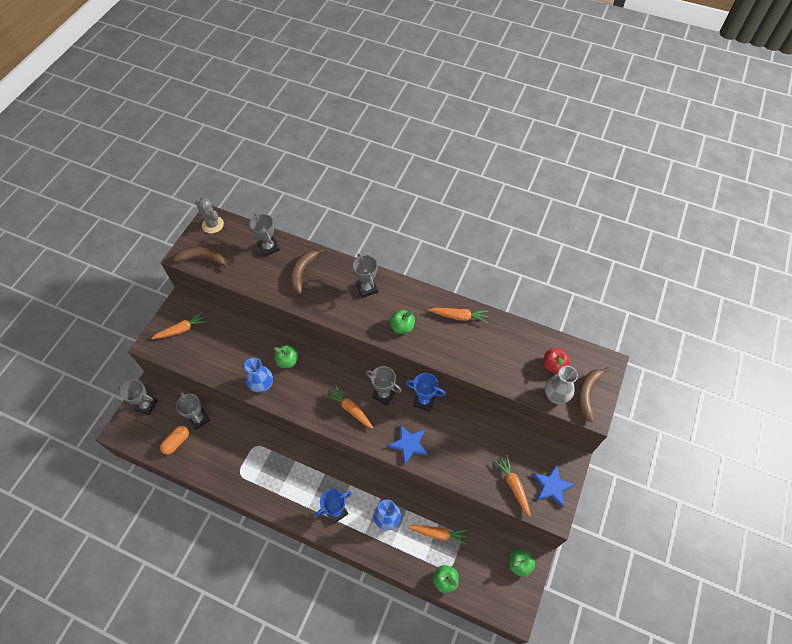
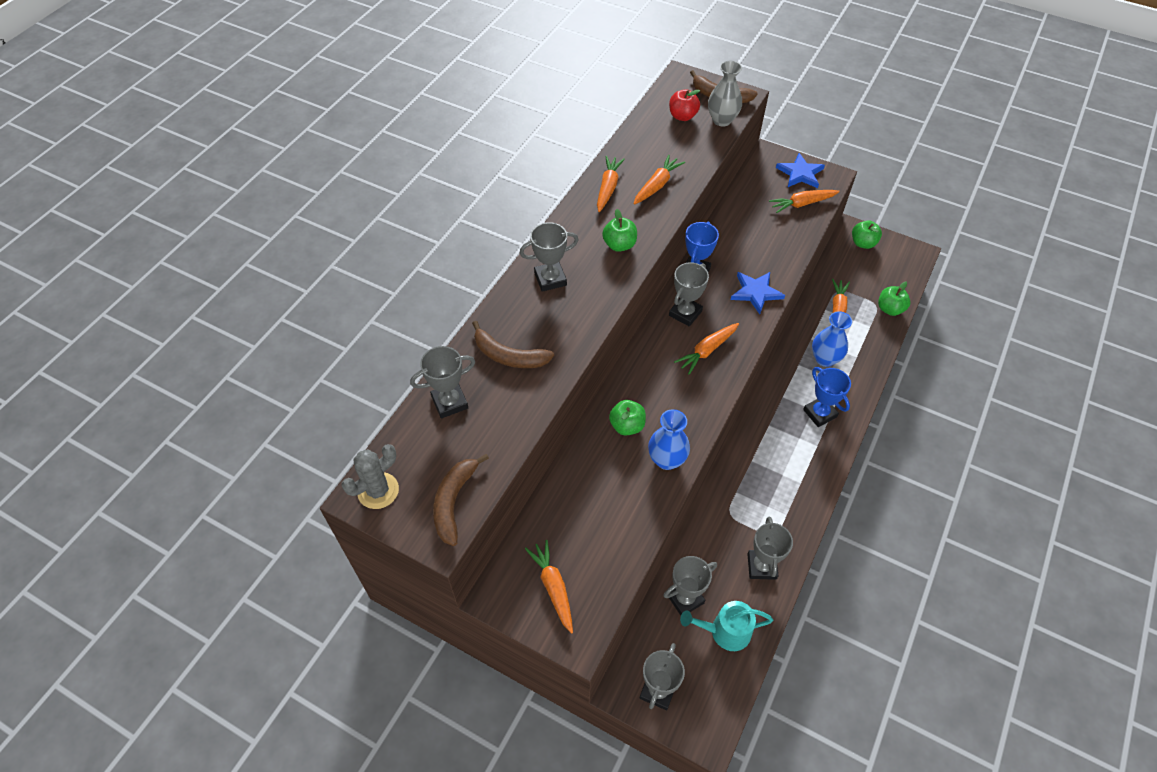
camera: 85 degrees left, 5 degrees down
(177, 442) = (725, 631): orange capsule -> turquoise watering can
(217, 465) = (761, 566): none -> grey trophy
(467, 349) = (657, 185): none -> orange carrot

